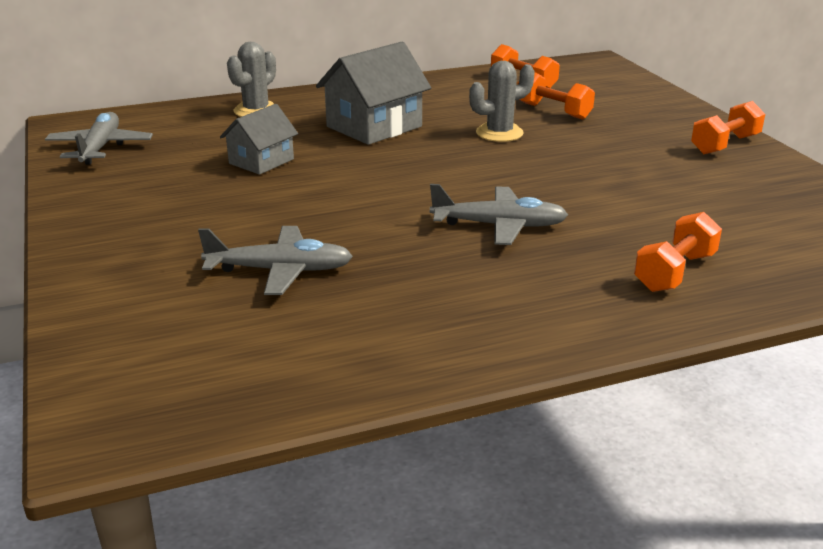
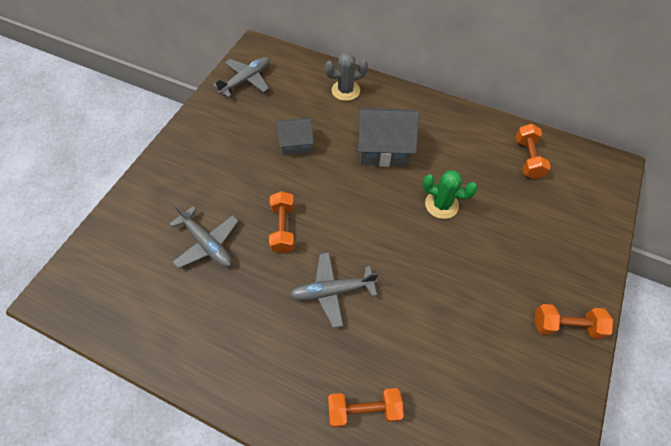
camera: 45 degrees right, 30 degrees up
(498, 226) = (332, 291): grey plane -> grey plane turned 120 degrees clockwise
(499, 133) = (441, 205): grey cactus -> green cactus
(553, 111) = (503, 205): orange dumbbell -> orange dumbbell (283, 228)

